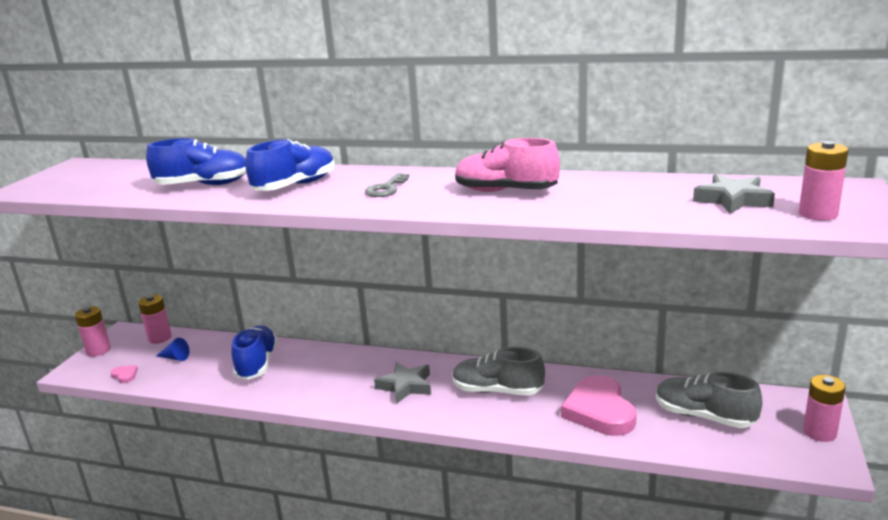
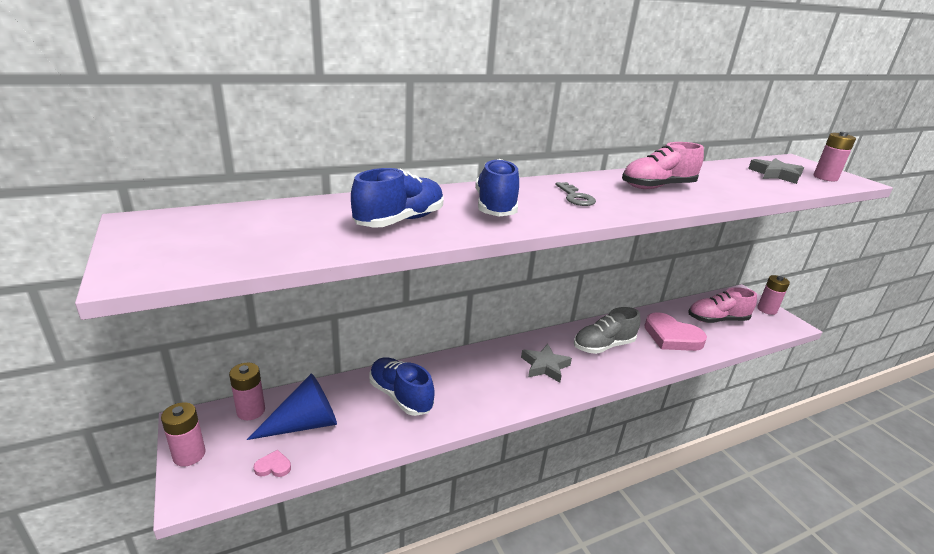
camera: 45 degrees left, 5 degrees up
(175, 358) = (304, 424): blue cone -> blue cone, size x2.11
(704, 416) = (717, 320): grey shoe -> pink shoe

